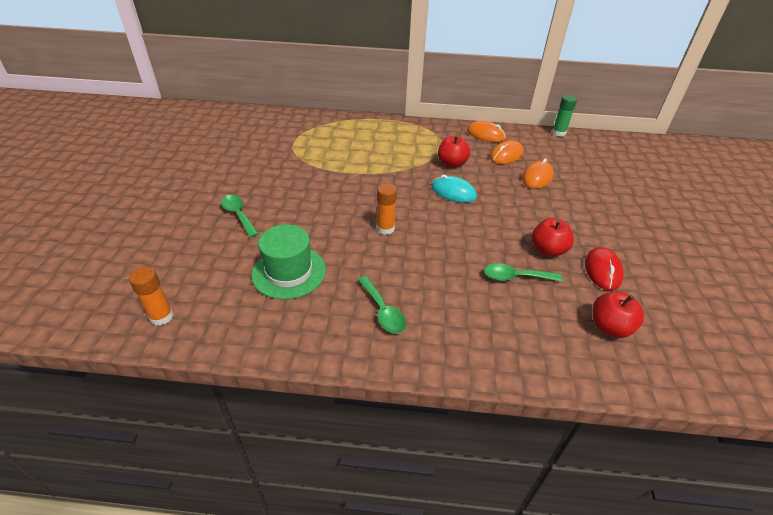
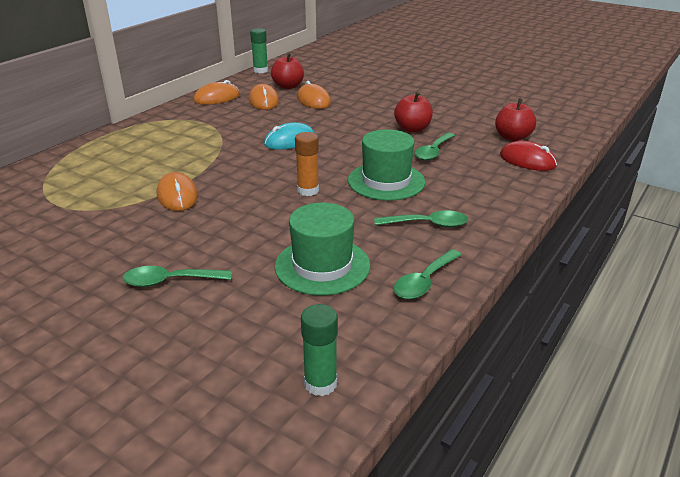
camera: 60 degrees left, 10 degrees down
(161, 316) = (320, 383): orange glue stick -> green glue stick
(297, 334) = (424, 281): none -> green spoon
(334, 177) = (177, 195): none -> orange mouse
(434, 264) = (386, 181): none -> green hat
(451, 164) = (243, 127): red apple -> red apple (288, 86)
(603, 270) = (453, 118): red mouse -> red mouse (527, 160)

